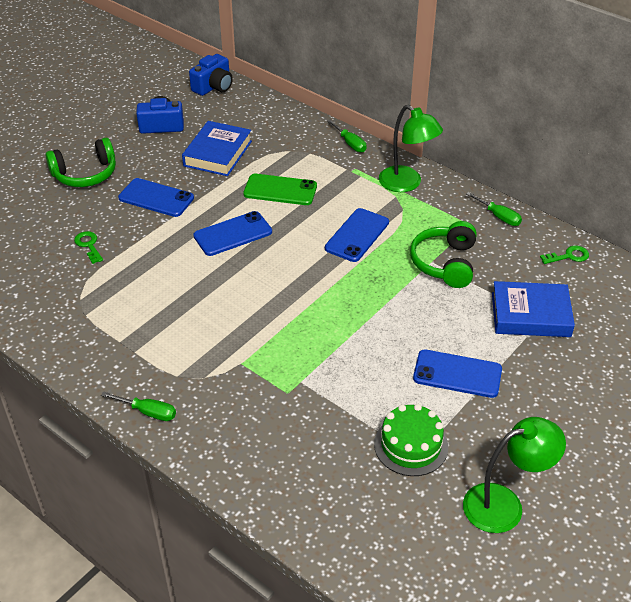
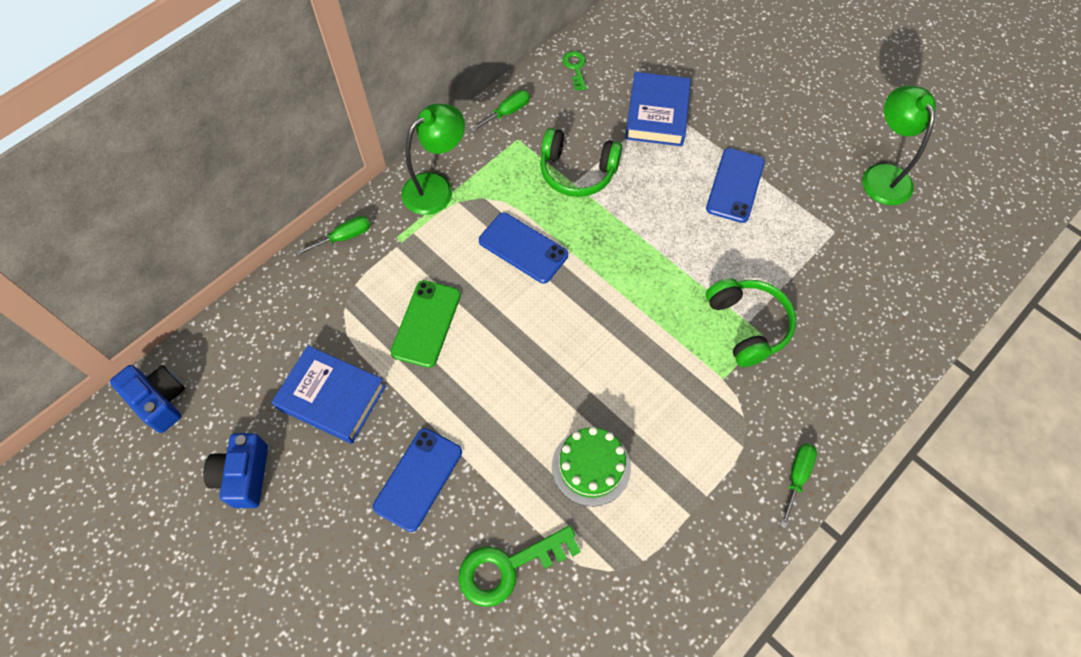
camera: 85 degrees left, 20 degrees up
(85, 174) = (344, 585): green headphones -> green headphones (747, 325)
(89, 245) = (508, 567): green key -> green key, size x1.84
(233, 234) = (506, 382): blue phone -> none
(411, 445) = (824, 235): green cake -> green cake (591, 466)

